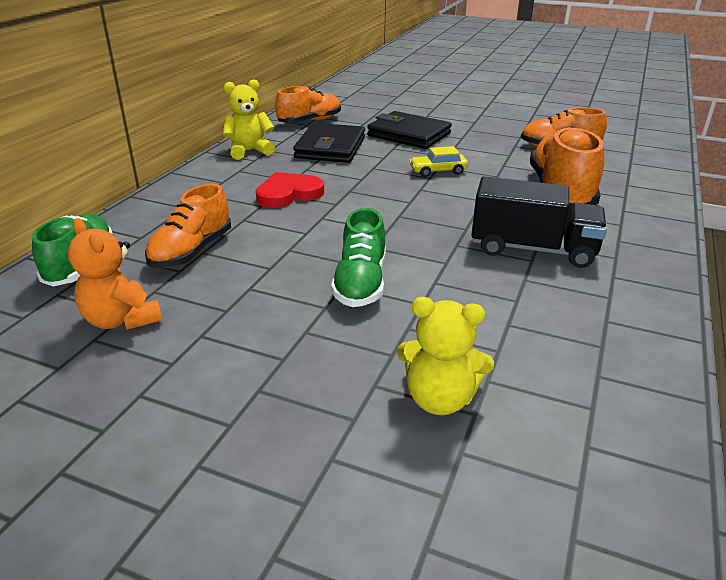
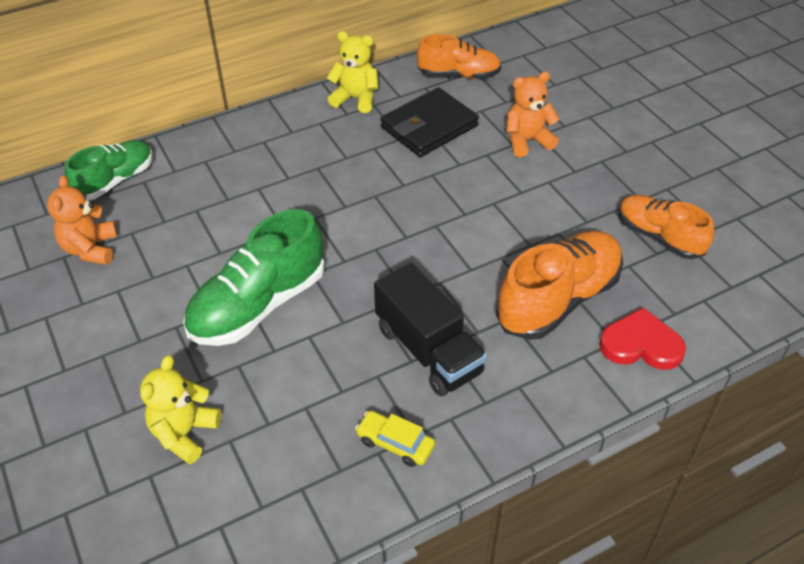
camera: 40 degrees right, 15 degrees up
(191, 251) = (190, 205): orange shoe -> none
(288, 194) = (323, 174): red heart -> red heart (641, 344)
(360, 283) = (258, 305): green shoe -> green shoe, size x1.53
(409, 135) = (527, 141): black wallet -> orange teddy bear
(438, 171) = (483, 209): yellow car -> yellow car (395, 443)
(439, 399) = (184, 433): yellow teddy bear -> yellow teddy bear turned 60 degrees clockwise

